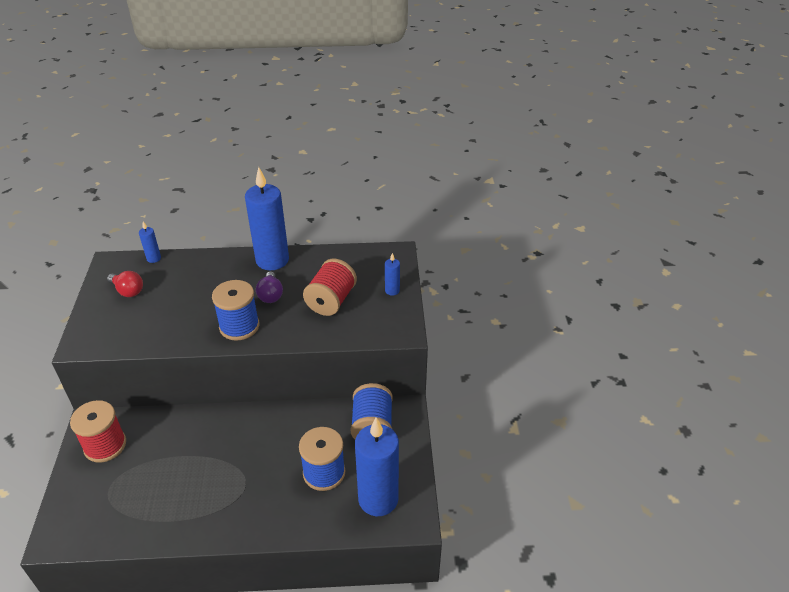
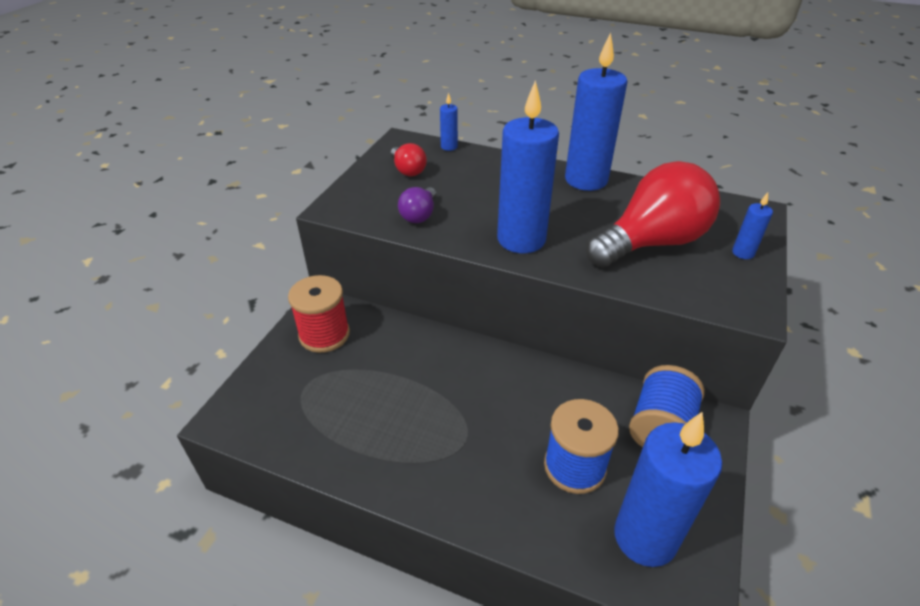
camera: 25 degrees right, 0 degrees up
(239, 326) = (521, 239): blue spool -> blue candle
(270, 295) = (572, 216): purple light bulb -> purple light bulb (419, 215)
(331, 301) = (651, 243): red spool -> red light bulb

